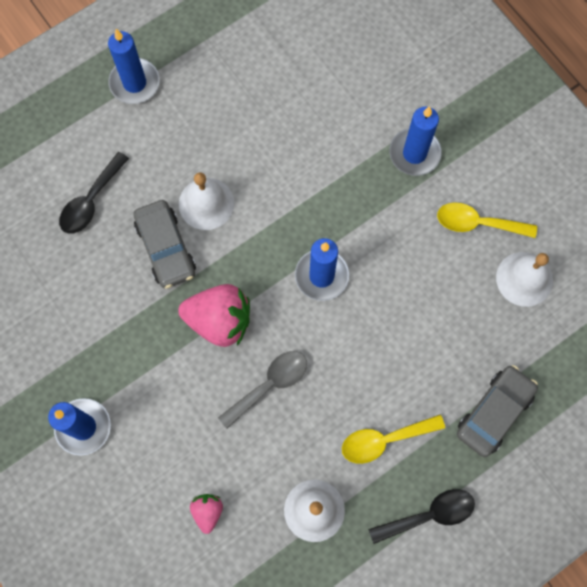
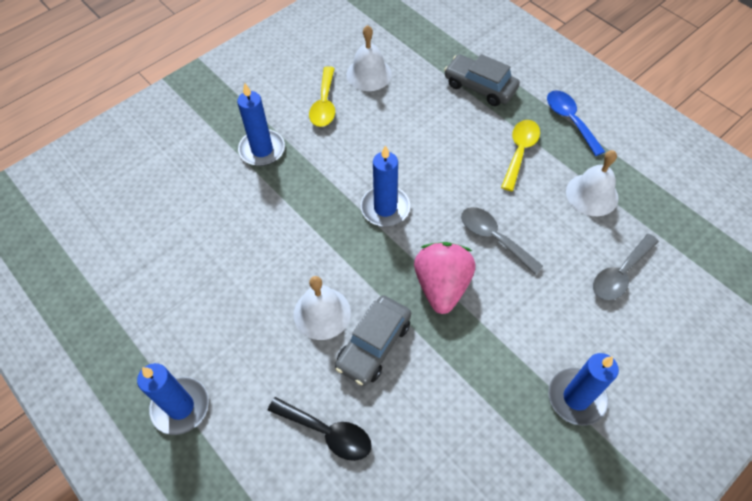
camera: 95 degrees left, 15 degrees down
(166, 248) = (374, 345): grey car -> grey car turned 150 degrees clockwise
(207, 512) = (620, 274): pink strawberry -> grey spoon
(384, 440) = (520, 152): yellow spoon -> yellow spoon turned 135 degrees counterclockwise
(429, 515) = (570, 120): black spoon -> blue spoon

